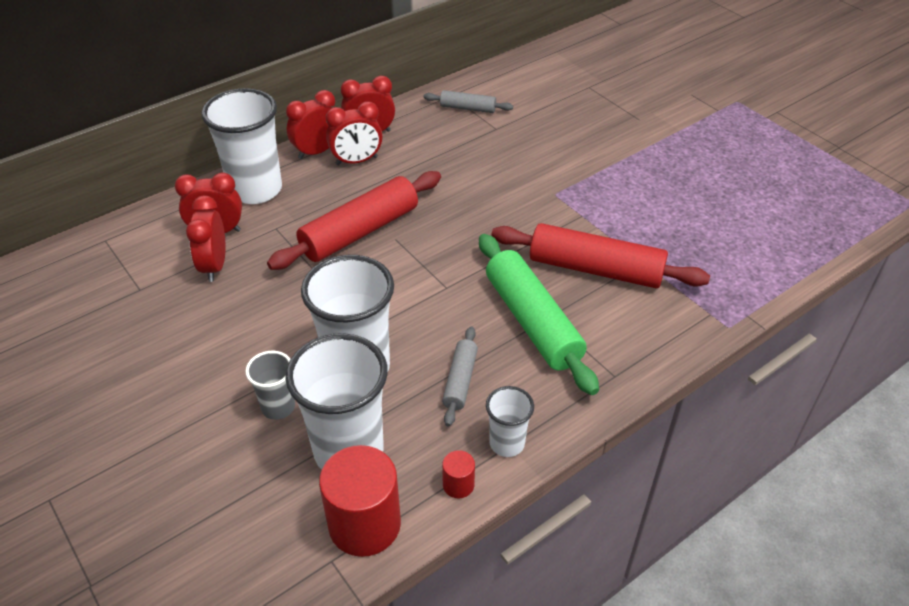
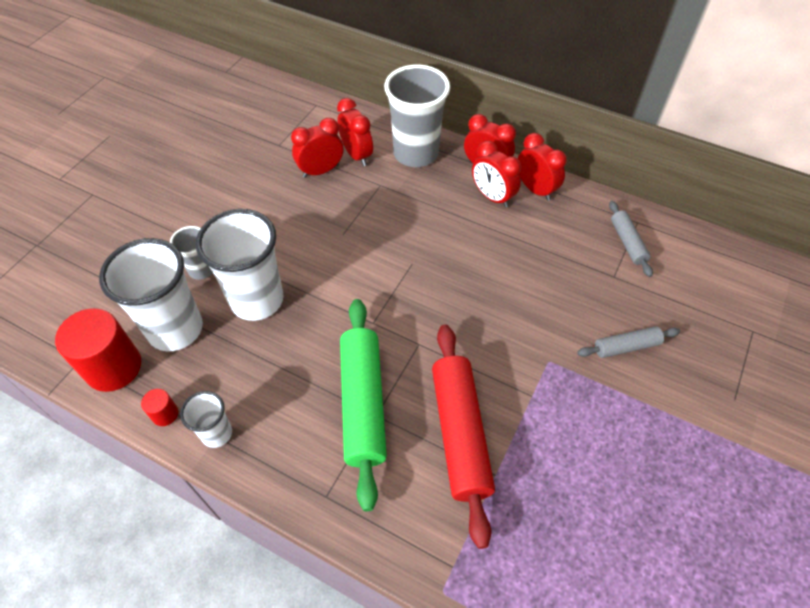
camera: 65 degrees right, 10 degrees up
(256, 190) = (415, 153): white cup -> grey cup
(360, 231) = (406, 237): red rolling pin -> none
(460, 381) = (271, 374): grey rolling pin -> grey rolling pin (626, 346)
(532, 321) = (363, 403): green rolling pin -> green rolling pin turned 45 degrees counterclockwise

